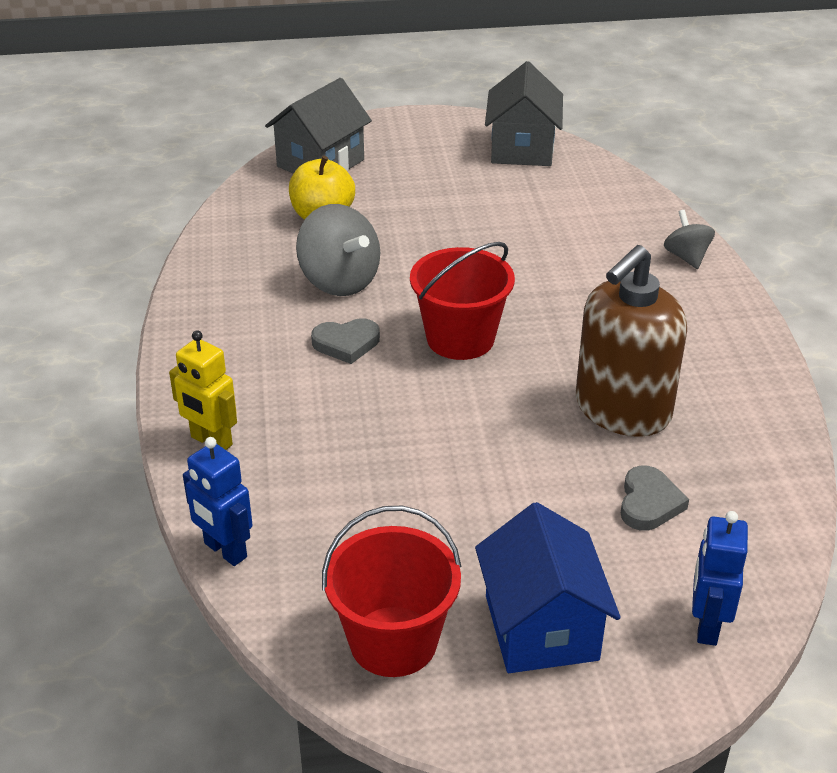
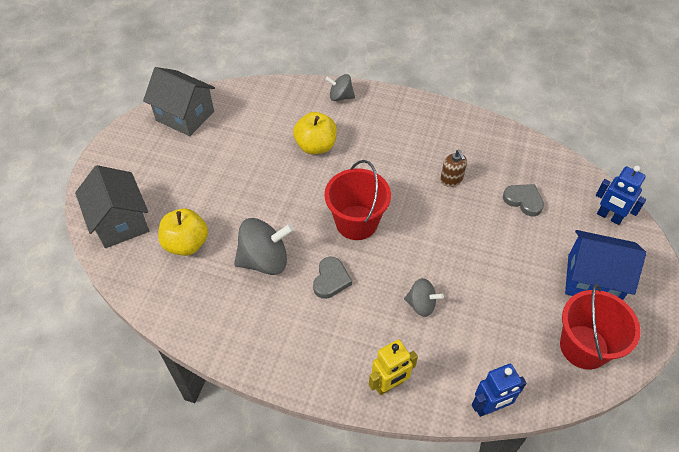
camera: 65 degrees left, 15 degrees up
(359, 438) = (421, 304): none -> grey spinning top
(568, 263) = (316, 146): none -> yellow apple
(622, 410) = (451, 180): brown soap dispenser -> brown soap dispenser, size x0.42

